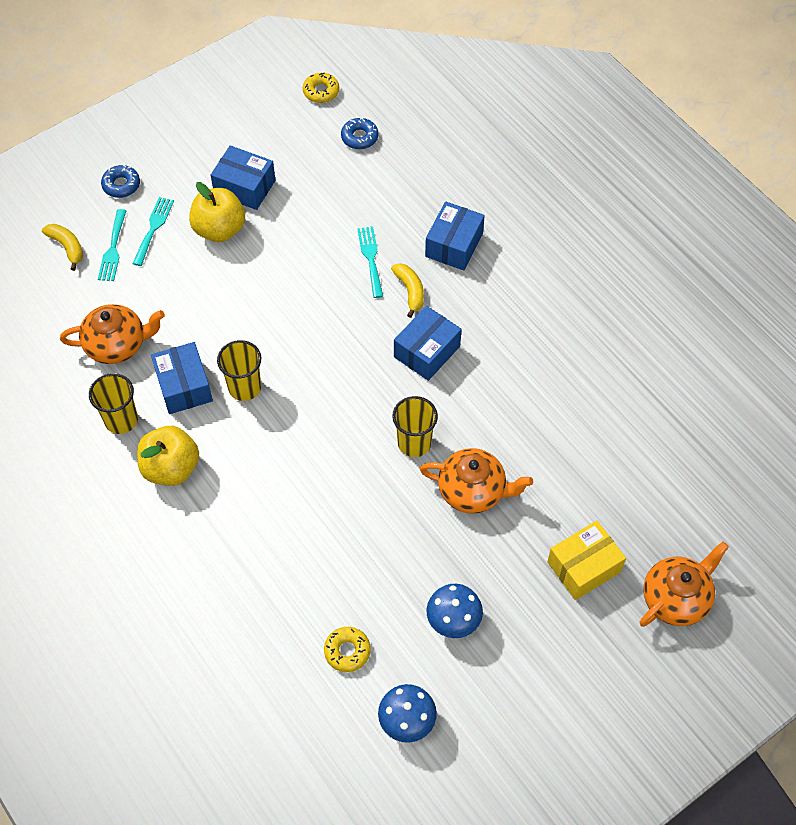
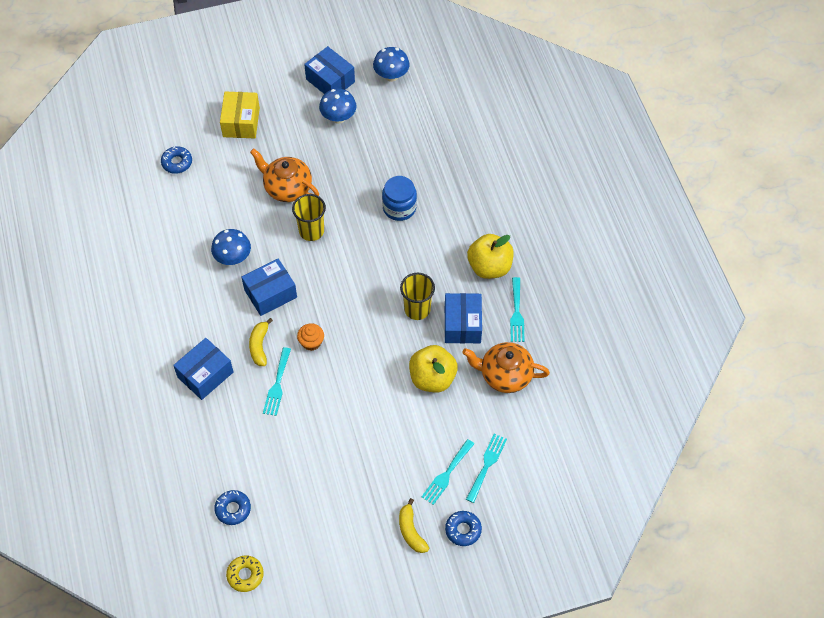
camera: 160 degrees left, 0 degrees up
(67, 247) = (526, 480): yellow banana -> yellow banana (411, 531)
(121, 420) = (516, 313): yellow cup -> turquoise fork
(219, 229) = (391, 454): yellow apple -> yellow apple (432, 378)
(244, 187) = (355, 490): blue box -> blue box (330, 80)
(314, 511) = (399, 207): none -> blue jar
(347, 651) = (411, 121): yellow donut -> none
(353, 313) = (311, 342): none -> orange cupcake
(492, 379) = (233, 258): none -> blue mushroom
(584, 567) = (241, 122): yellow box -> yellow box turned 75 degrees counterclockwise
(633, 479) = (177, 162): none -> blue donut
(676, 598) = (195, 89): orange teapot -> none

